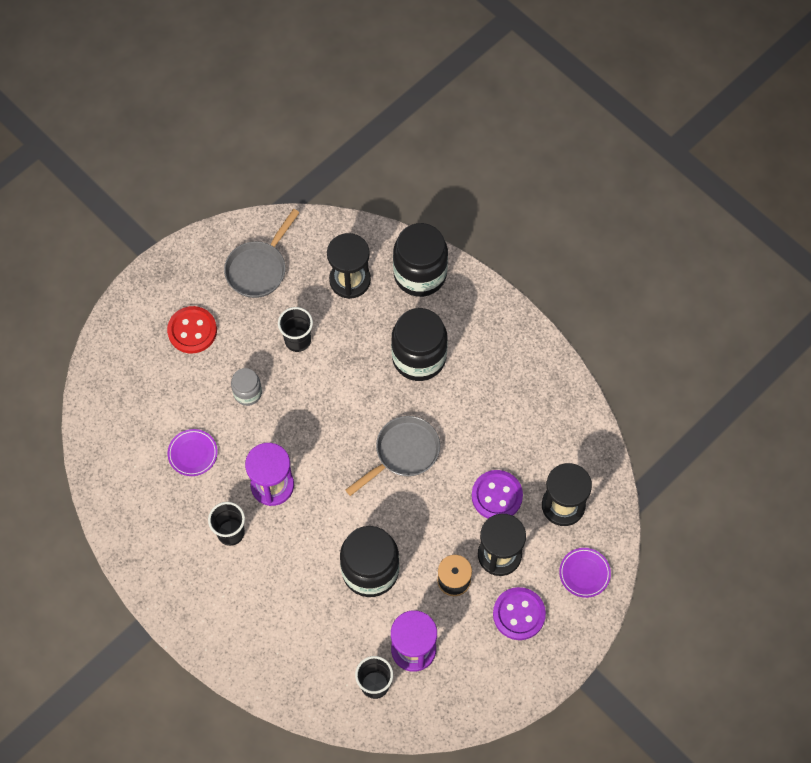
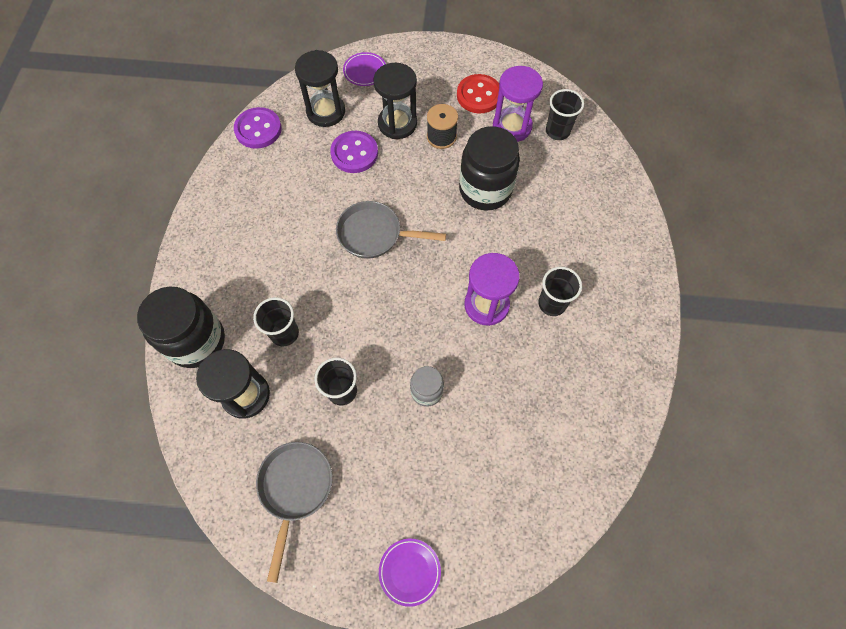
camera: 130 degrees left, 0 degrees up
(192, 331) = (409, 495): red button -> red button (479, 95)
(193, 453) = (519, 389): purple plate -> purple plate (409, 571)
(259, 268) = (295, 489): grey pan -> grey pan turned 75 degrees counterclockwise
(375, 333) = (284, 333): none -> black cup
(419, 357) = (281, 283): black jar -> none
(519, 614) = (428, 87): purple button -> purple button (258, 129)

